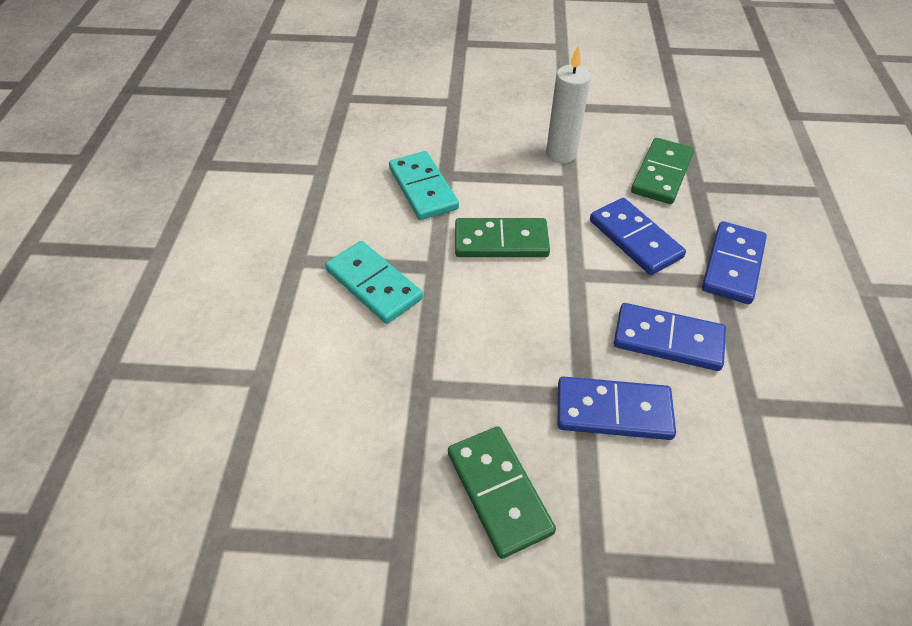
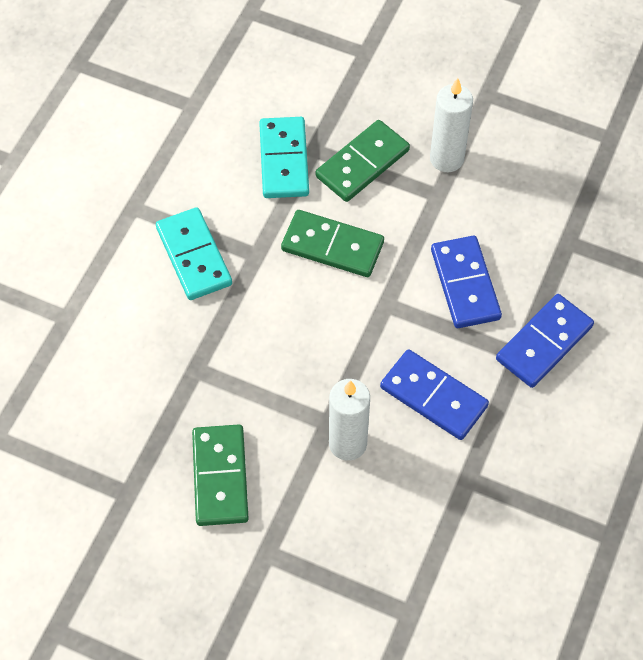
camera: 20 degrees right, 10 degrees up
(613, 411) = (347, 444): blue domino -> white candle
(661, 174) = (539, 216): green domino -> green domino (362, 163)

